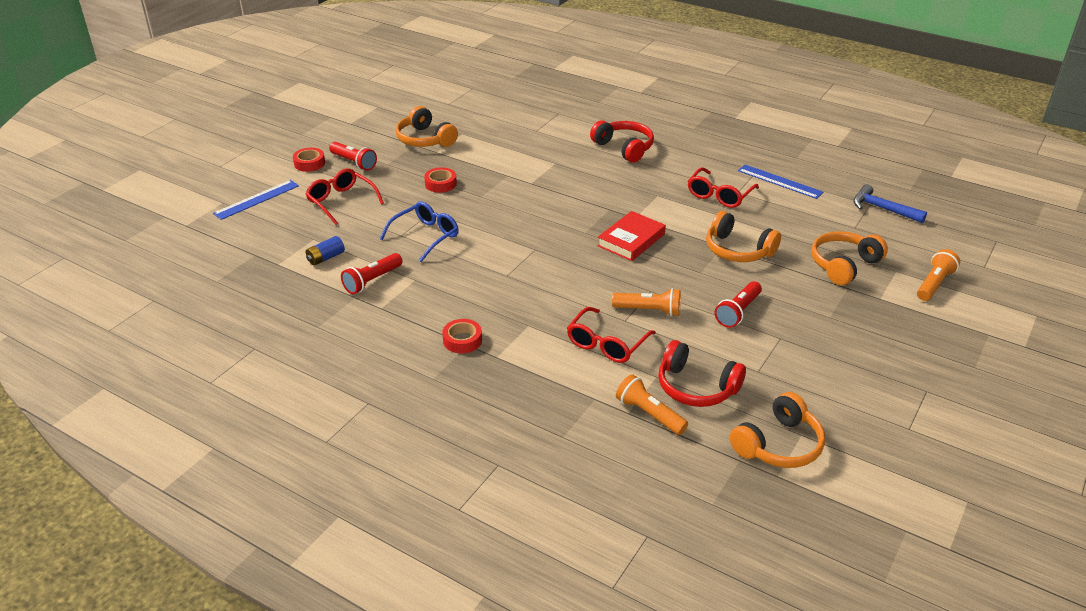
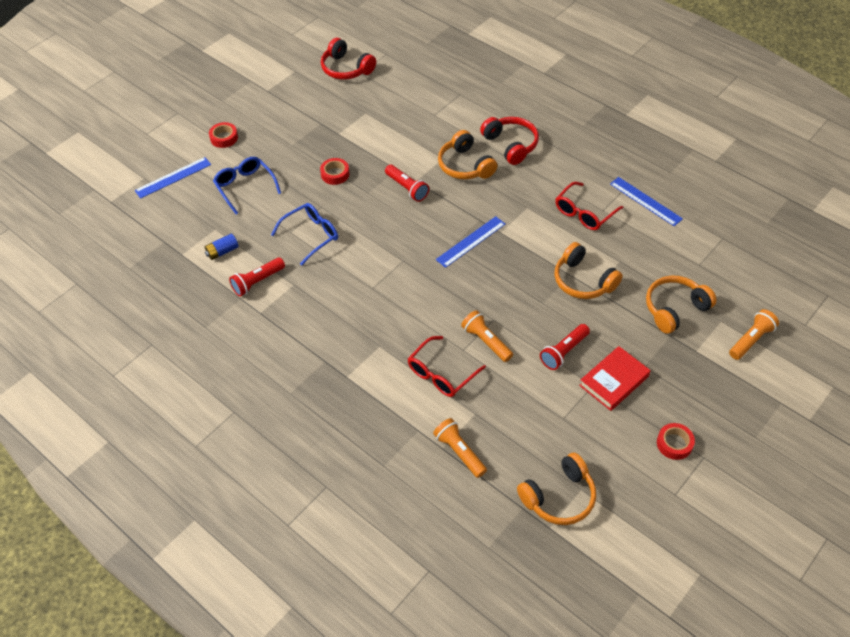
camera: 10 degrees right, 15 degrees up
(341, 201) = (245, 187): red glasses -> blue glasses
(354, 162) = (263, 140): red flashlight -> red flashlight (407, 188)
(425, 139) = (331, 117): orange headphones -> orange headphones (465, 165)
(462, 340) = (321, 356): red tape -> red tape (674, 444)
(605, 227) = (470, 241): none -> blue ruler
(631, 240) = (490, 259): red book -> red book (614, 381)
(649, 310) = (486, 341): orange flashlight -> orange flashlight turned 150 degrees counterclockwise
(696, 387) = (506, 429): red headphones -> red headphones (346, 69)
(882, 209) = (732, 245): blue hammer -> none

